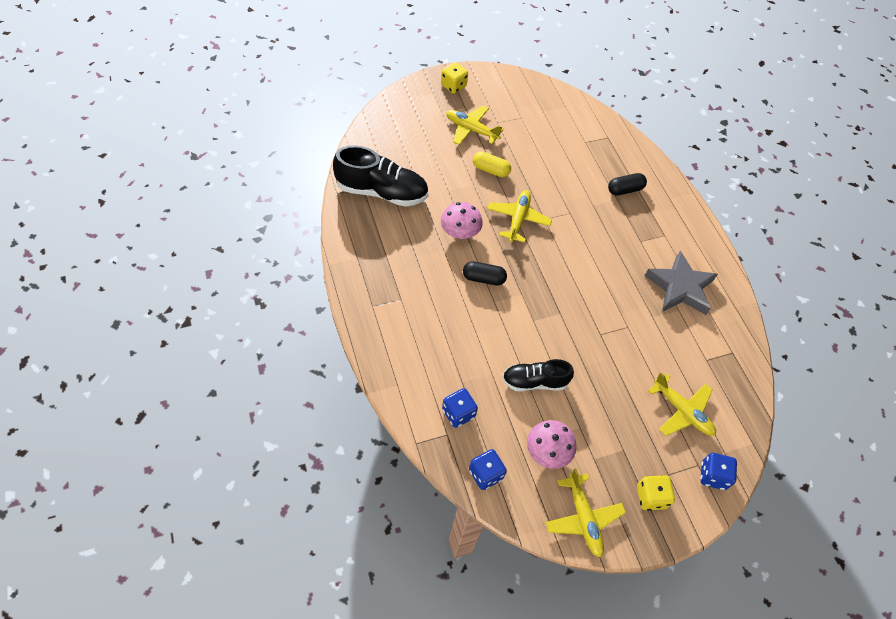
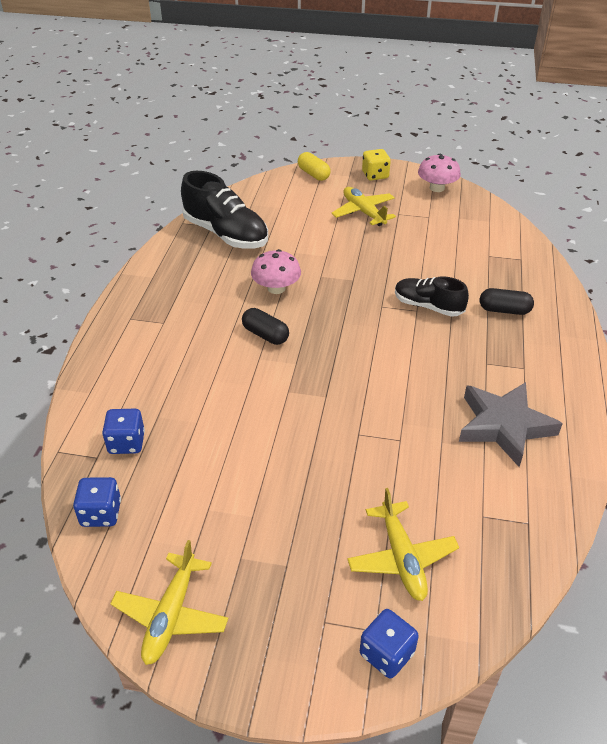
camera: 35 degrees right, 15 degrees down
(490, 170) = (356, 249): yellow capsule -> yellow capsule (313, 174)
(518, 219) = (350, 297): yellow plane -> none
(534, 381) = (238, 448): black shoe -> black shoe (428, 306)
(548, 451) = (191, 523): pink mushroom -> pink mushroom (437, 188)
(651, 497) = (278, 636): yellow dice -> none

